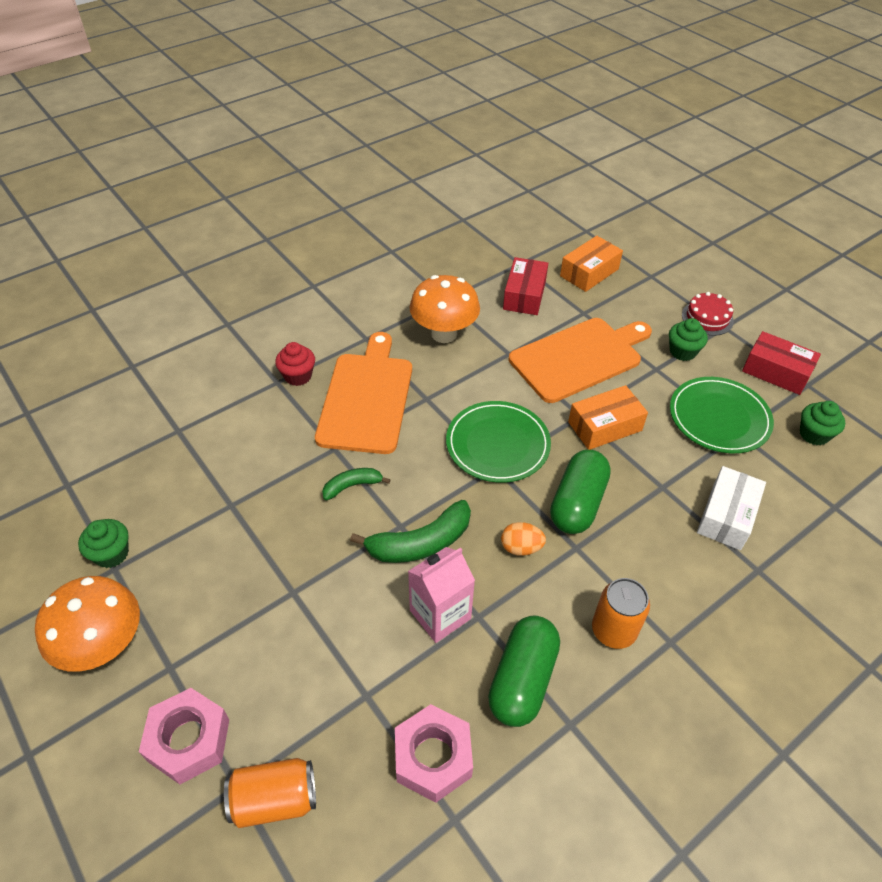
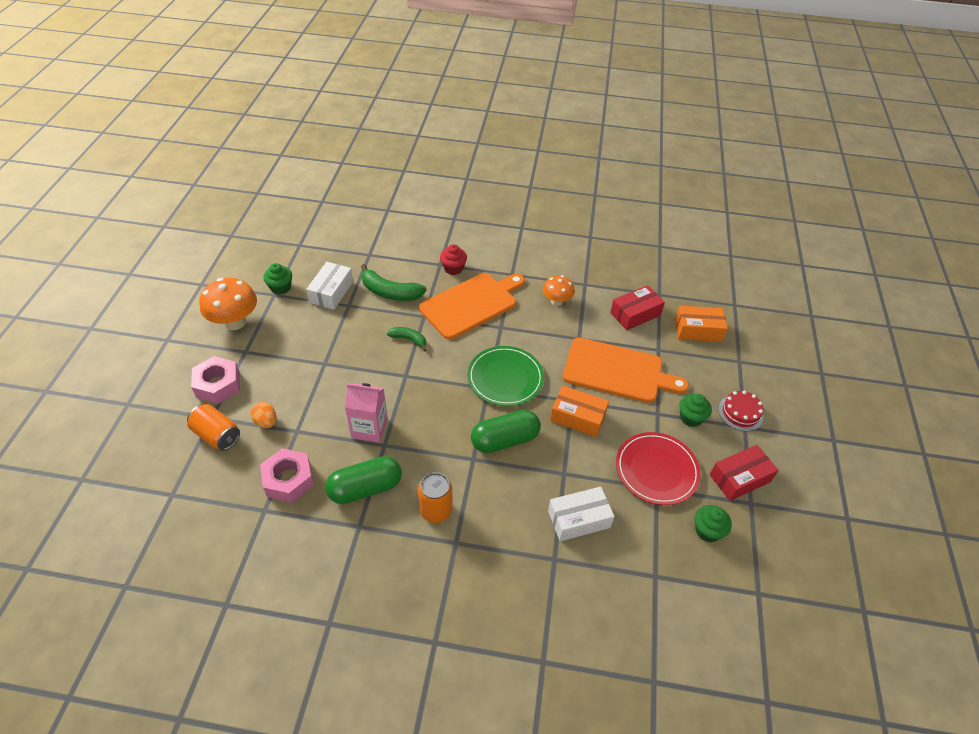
camera: 45 degrees right, 0 degrees up
(188, 507) = (331, 292): none -> white box
(420, 543) = (404, 391): green banana -> green banana (390, 292)
(444, 334) = (557, 301): orange mushroom -> orange mushroom, size x0.61
(521, 547) = (446, 434): orange egg -> orange egg (266, 422)
(719, 418) = (656, 470): green plate -> red plate
(776, 372) = (740, 478): red box -> red box turned 75 degrees clockwise

